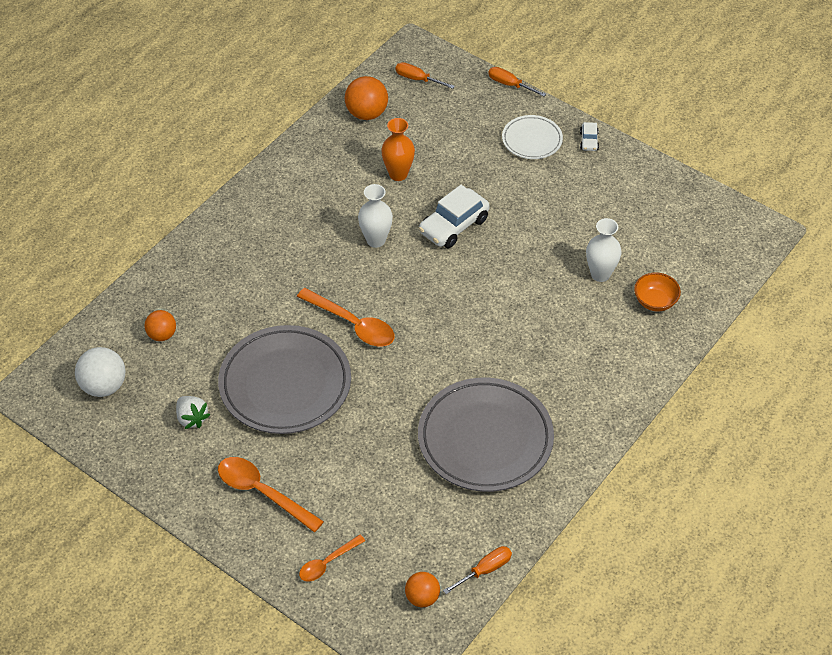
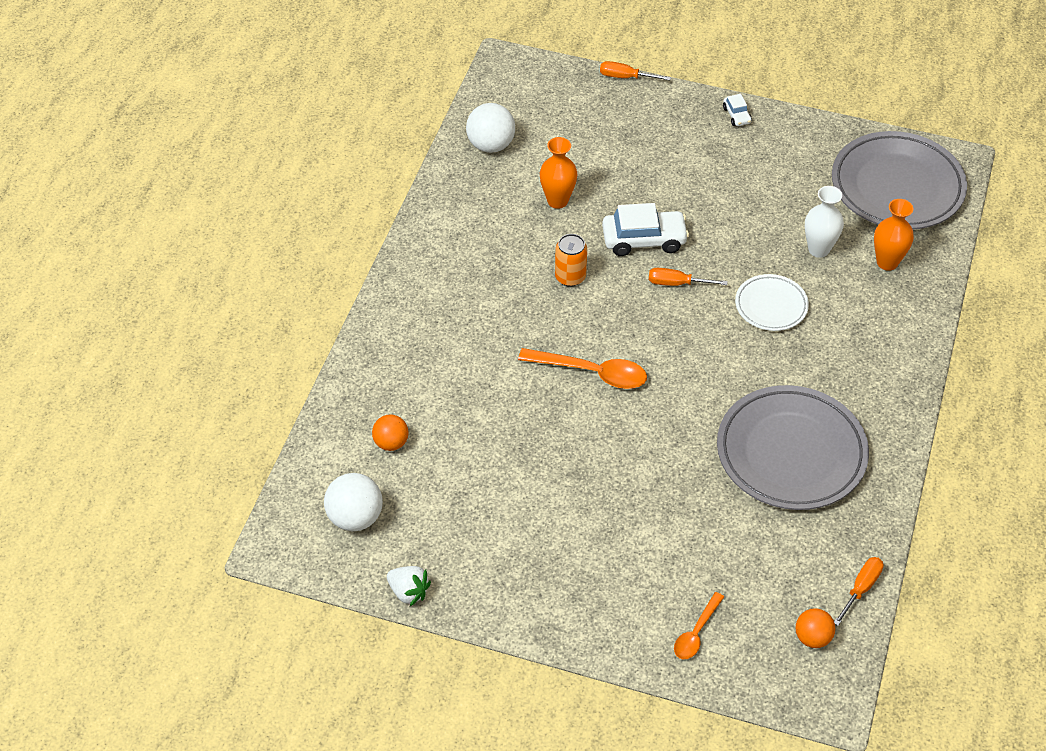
camera: 20 degrees left, 0 degrees up
(192, 418) = (471, 524): white strawberry -> white strawberry (408, 592)
(262, 492) = (588, 580): orange spoon -> none
(285, 384) = (553, 457): grey plate -> grey plate (897, 186)
(366, 113) = (491, 145): orange ball -> white ball
(376, 240) = (570, 277): white vase -> orange can
(418, 79) = (526, 95): orange screwdriver -> orange screwdriver (677, 283)
(454, 226) = (644, 240): white car -> white car turned 120 degrees counterclockwise
(532, 140) = (678, 129): white plate -> white plate (771, 305)
(655, 301) = (887, 262): orange bowl -> orange vase

